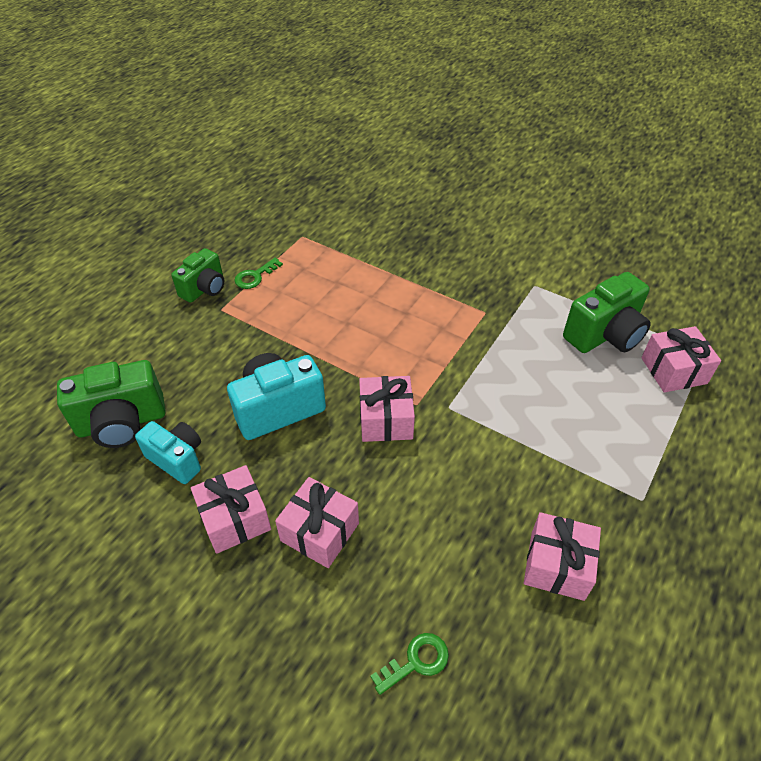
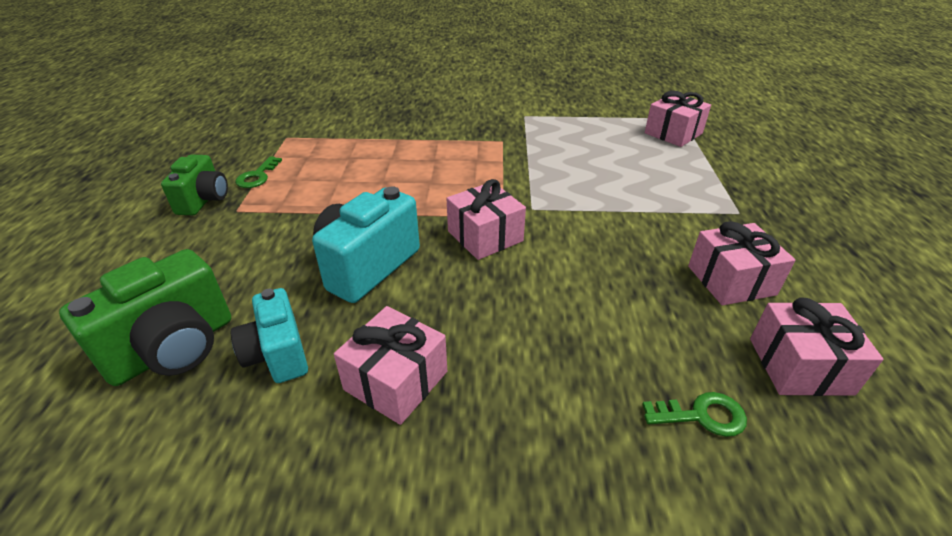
camera: 30 degrees left, 10 degrees down
(177, 459) = (277, 354): turquoise camera -> turquoise camera turned 120 degrees counterclockwise
(319, 532) = (502, 350): pink gift -> pink gift (799, 366)
(416, 661) = (701, 415): green key -> green key turned 60 degrees clockwise
(604, 335) = (605, 128): green camera -> none

